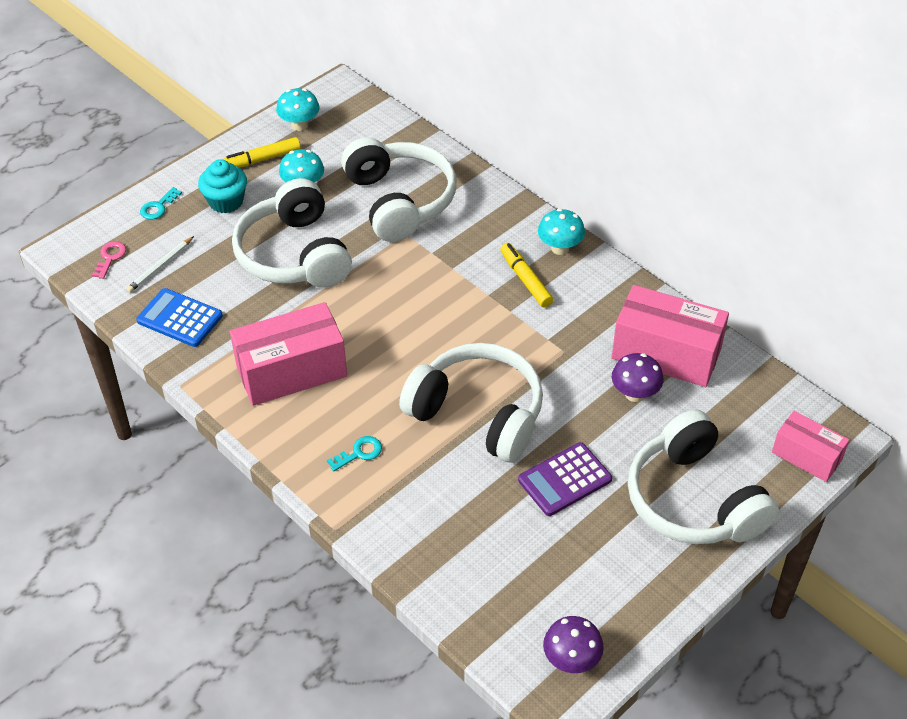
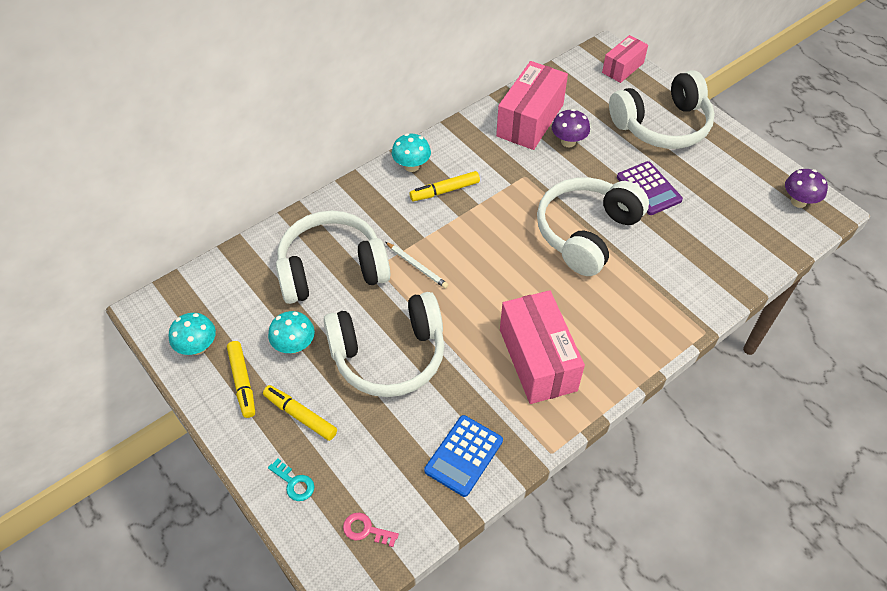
camera: 85 degrees left, 5 degrees up
(160, 266) = (387, 477): white pencil -> white pencil (416, 266)
(226, 201) = (300, 416): turquoise cupcake -> yellow marker
(359, 453) = (628, 313): turquoise key -> none

